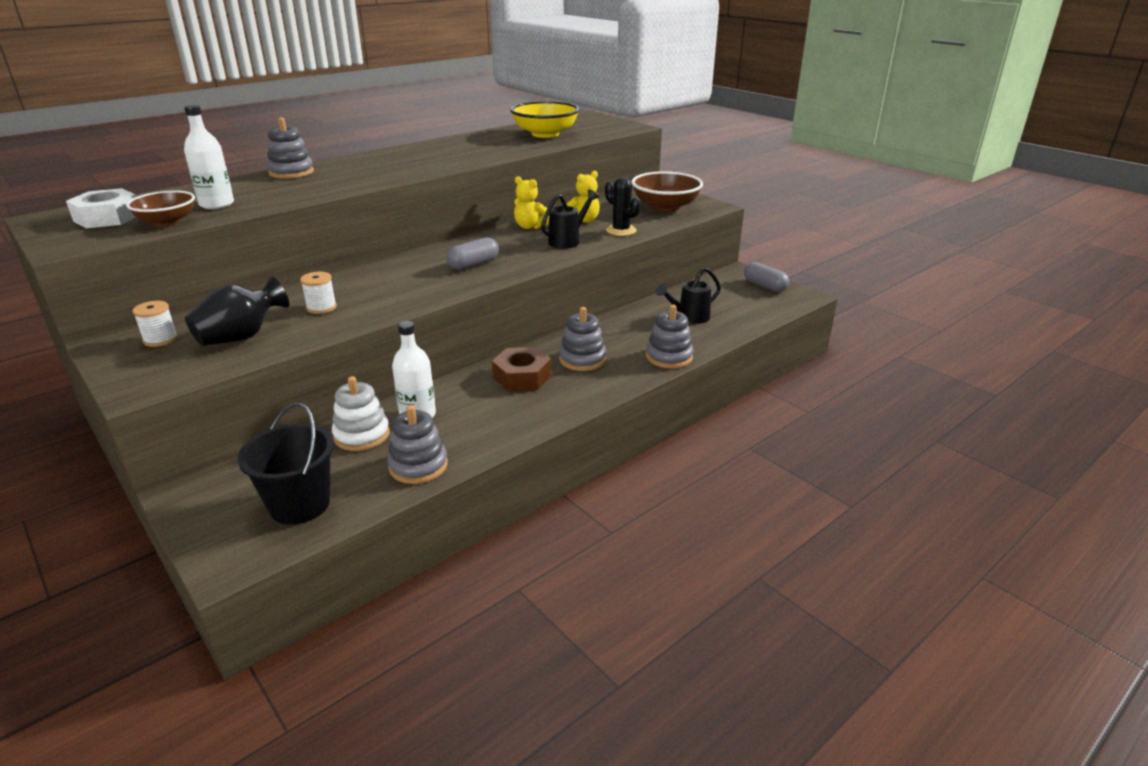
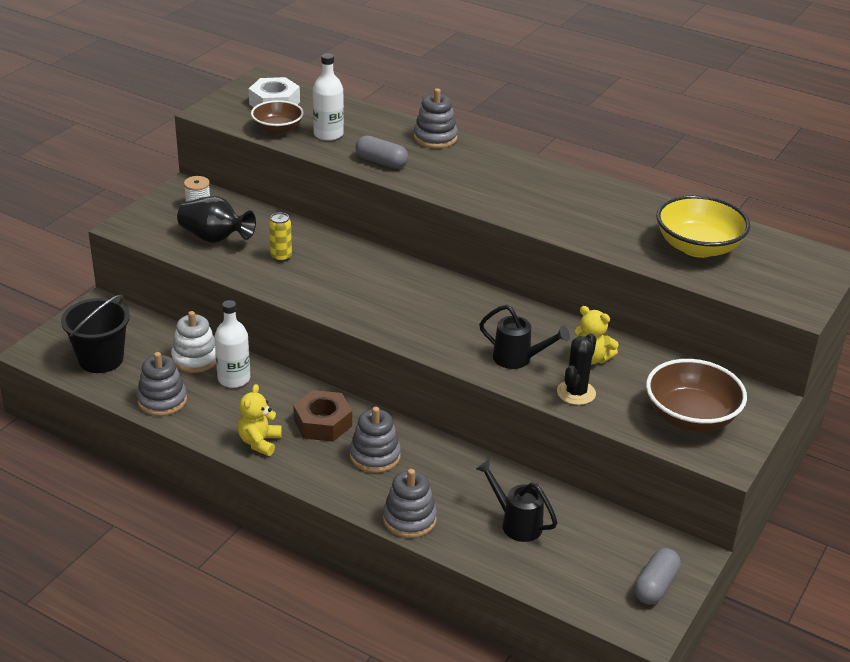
camera: 70 degrees right, 5 degrees up
(321, 307) = (281, 257): white spool -> yellow can
(474, 264) = (415, 312): grey capsule -> grey capsule (381, 162)
(530, 227) = (544, 324): yellow teddy bear -> yellow teddy bear (259, 442)

